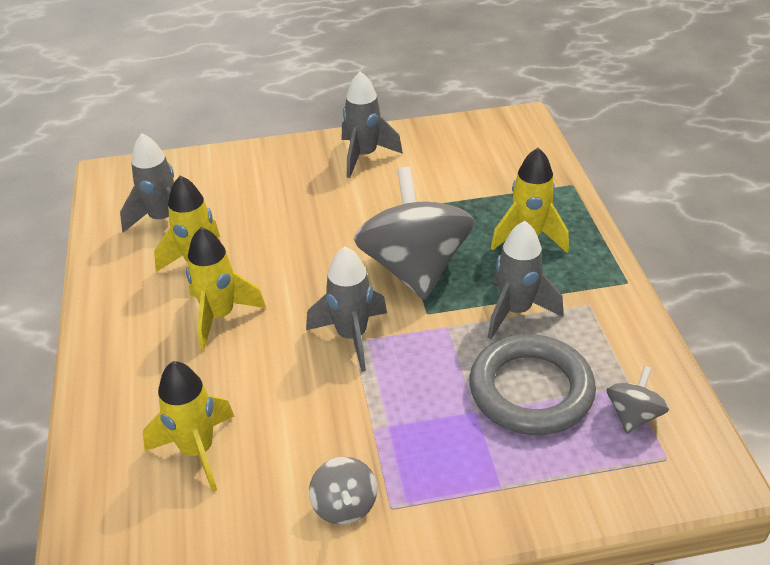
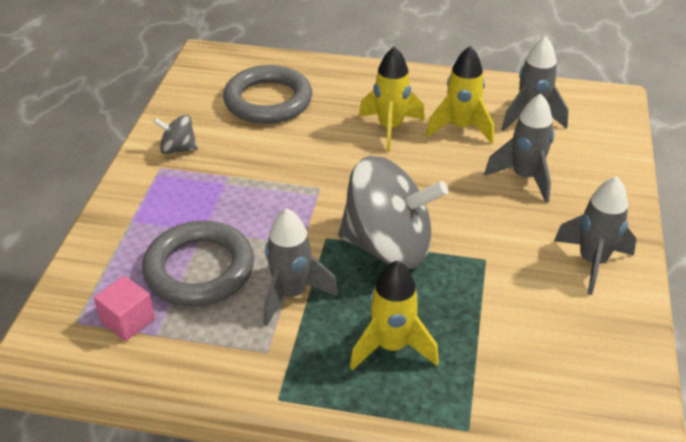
camera: 110 degrees right, 0 degrees up
(197, 451) = (268, 101): yellow rocket -> grey ring
(351, 336) = (325, 188): grey rocket -> grey rocket (524, 177)
(633, 415) = (128, 321): grey spinning top -> pink cube

